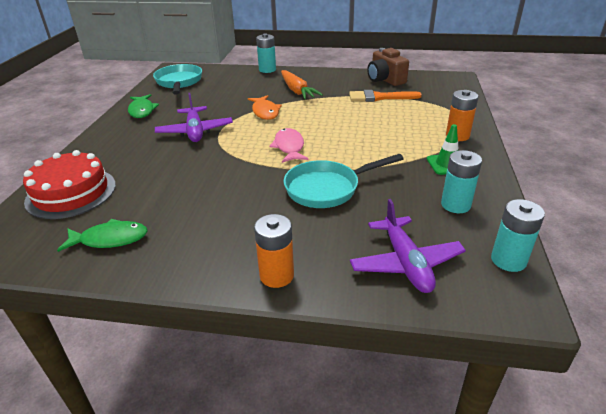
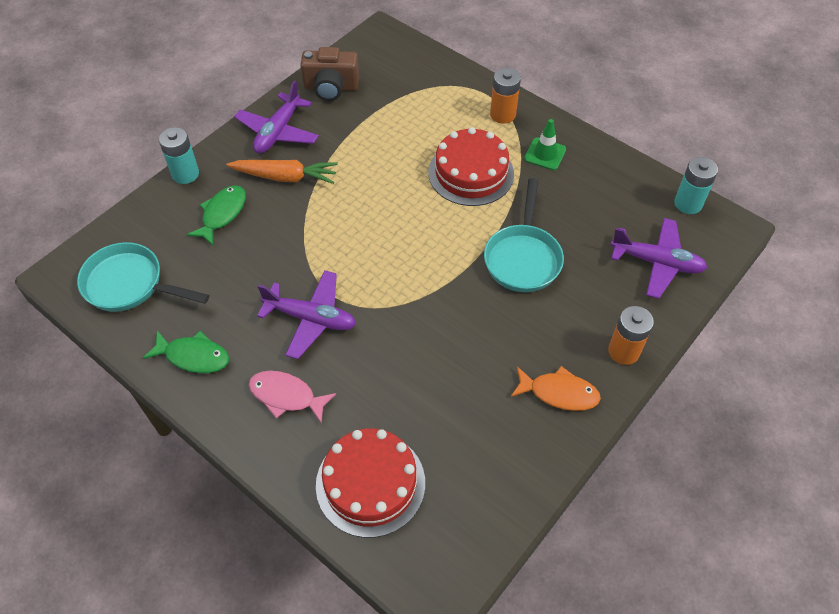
camera: 60 degrees left, 20 degrees up
(110, 239) = (492, 463): green fish -> green fish (222, 214)
(265, 112) = (317, 232): orange fish -> orange fish (559, 393)
(289, 147) = (421, 249): pink fish -> pink fish (286, 396)
(328, 79) = (278, 132): none -> purple plane
(379, 97) = (372, 118): orange brush -> none
(382, 142) = (471, 173): none -> red cake
(455, 205) = (606, 188): turquoise battery -> none

